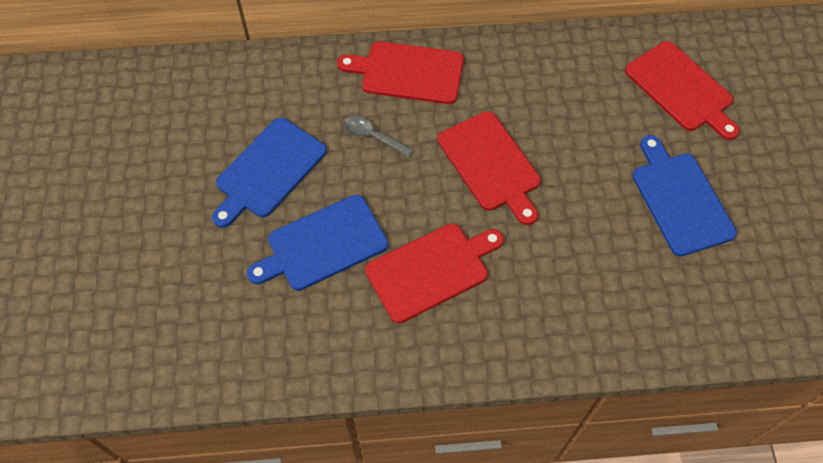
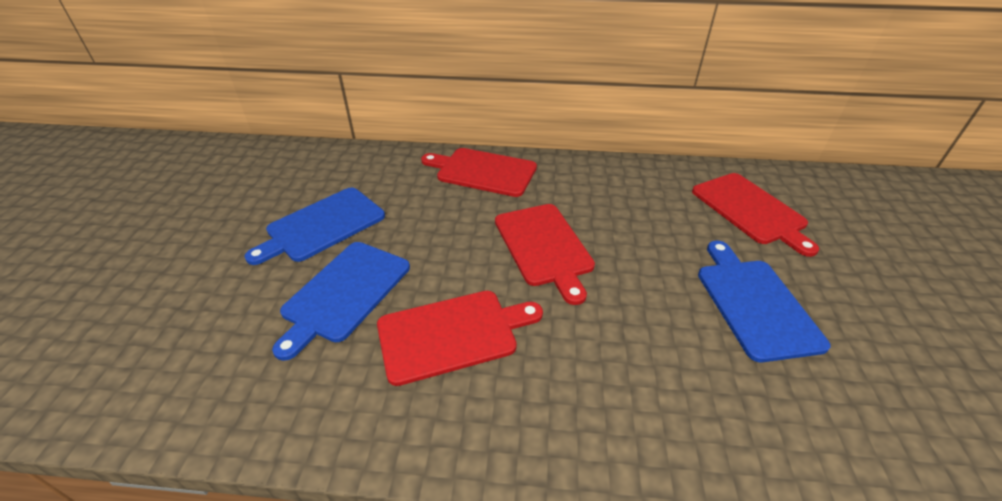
camera: 10 degrees right, 20 degrees down
(323, 244) = (344, 293): blue cutting board -> blue cutting board turned 45 degrees counterclockwise
(372, 136) = (433, 212): grey spoon -> none

